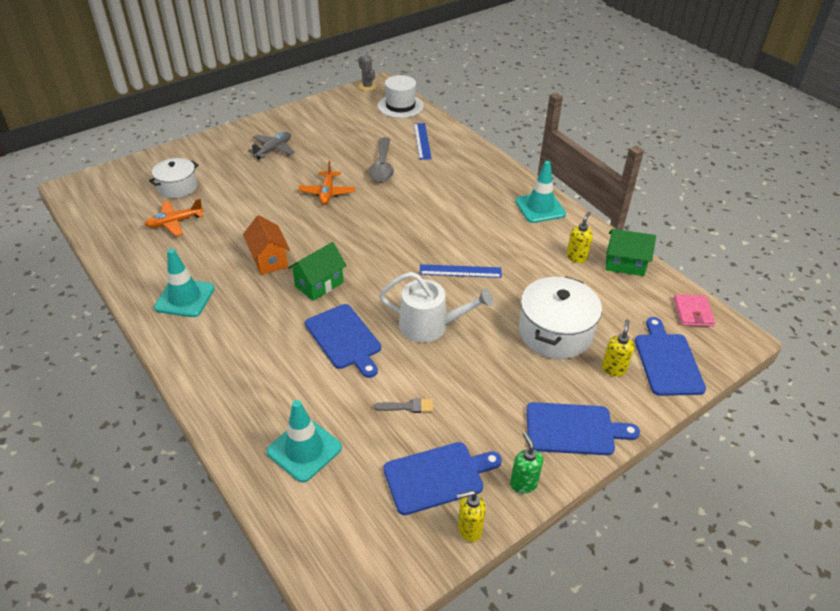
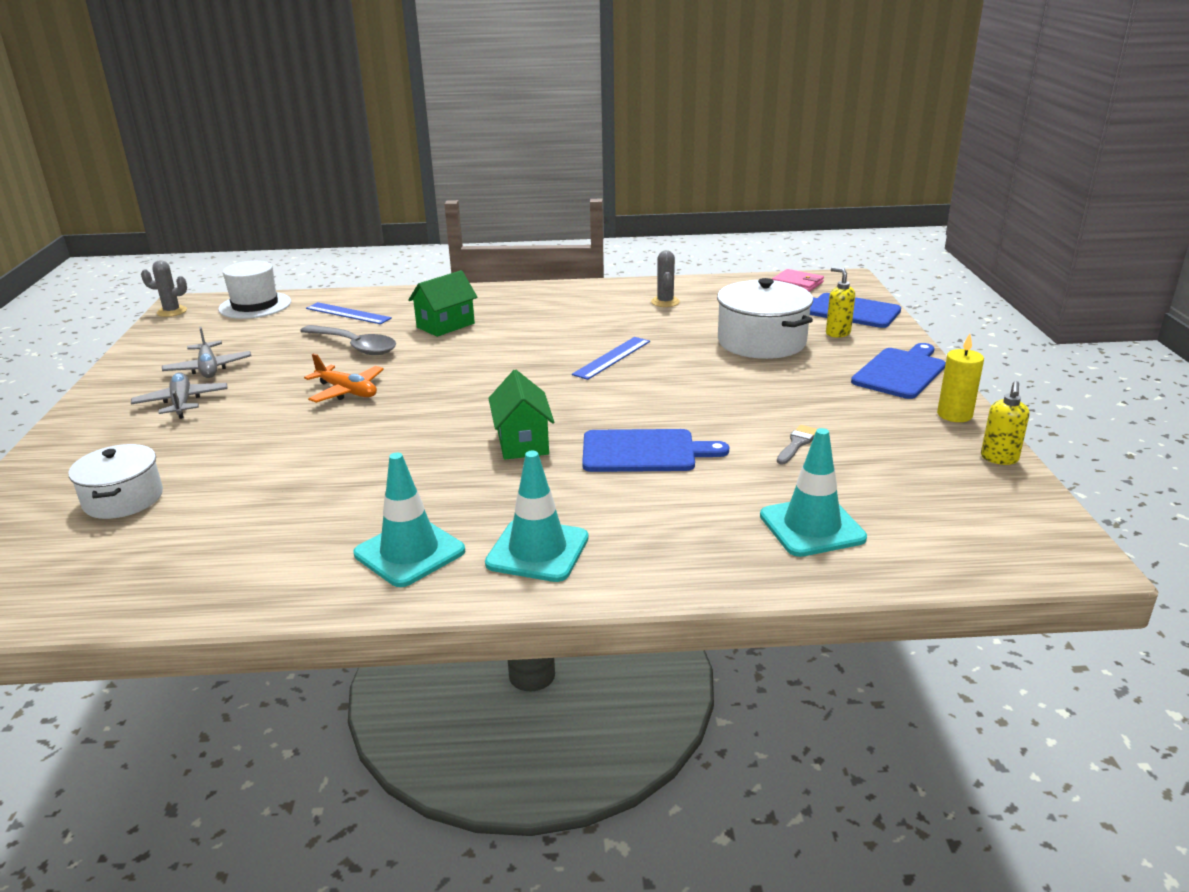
camera: 55 degrees left, 15 degrees down
(175, 222) = (211, 521): orange plane -> none
(269, 259) = (422, 464): orange house -> none
(315, 136) = (208, 368): none -> grey plane
(430, 326) = (681, 397): white watering can -> none
(437, 476) = (915, 455): blue cutting board -> none
(523, 483) = (954, 415): green soap dispenser -> yellow candle
(540, 208) = (566, 294): turquoise traffic cone -> turquoise traffic cone (537, 551)
(576, 257) = (665, 302): yellow soap dispenser -> grey cactus
(624, 264) = (701, 287): green house -> green house (445, 325)

